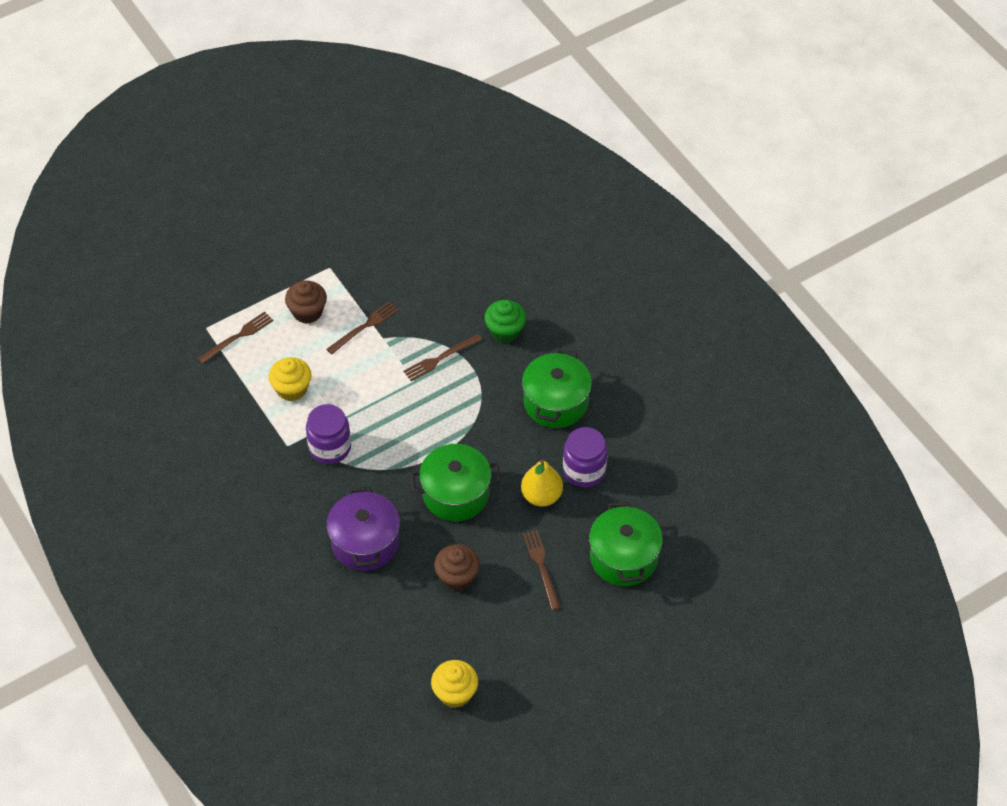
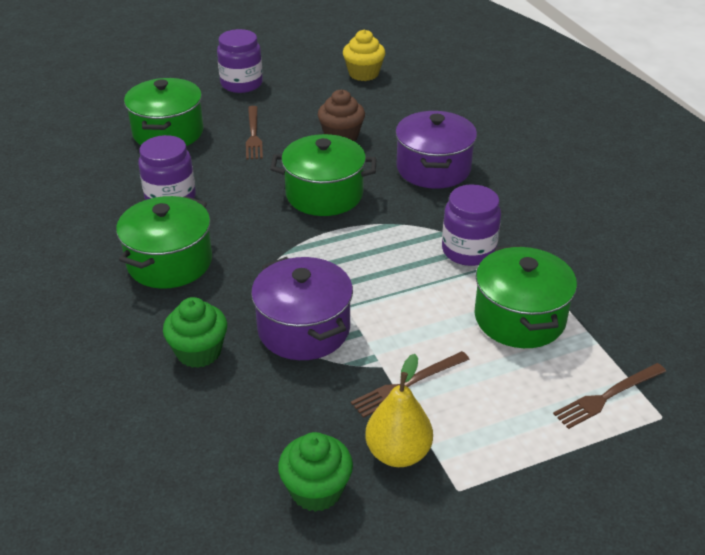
camera: 170 degrees left, 15 degrees down
(292, 389) = (519, 318): yellow cupcake -> green pot
(307, 312) = (497, 419): brown cupcake -> none
(408, 256) = (316, 490): none -> green cupcake
(440, 358) = (304, 329): brown fork -> purple pot
(541, 496) = (229, 183): yellow pear -> yellow pear (398, 453)
(581, 652) = (241, 84): none -> purple jar

